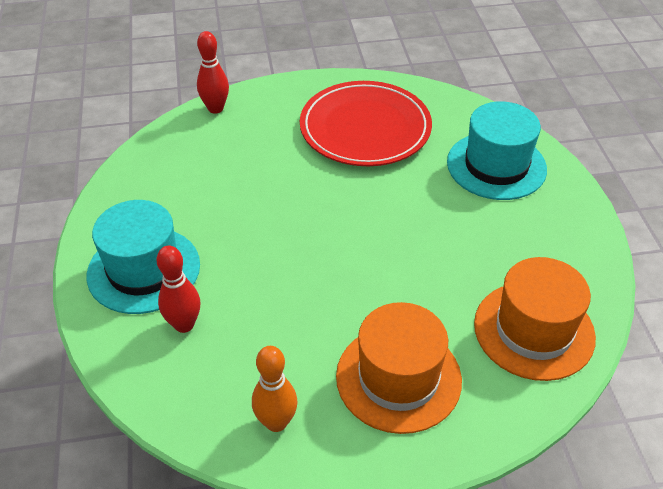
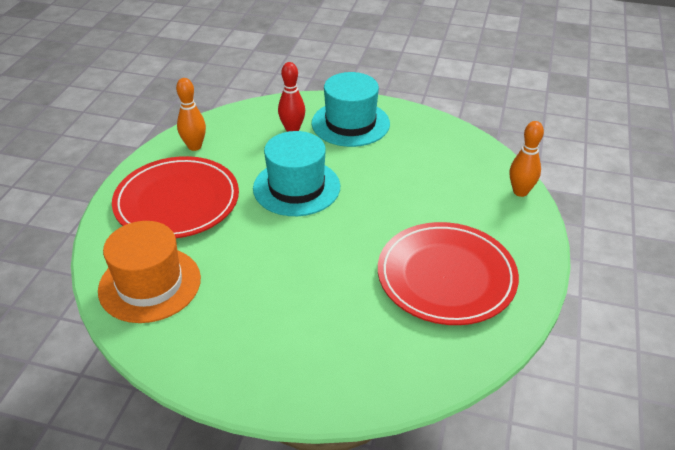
camera: 115 degrees right, 5 degrees down
(215, 108) = (520, 192): red bowling pin -> orange bowling pin
(398, 378) = (177, 202): orange hat -> red plate
(496, 165) = (338, 352): turquoise hat -> turquoise hat (296, 187)

